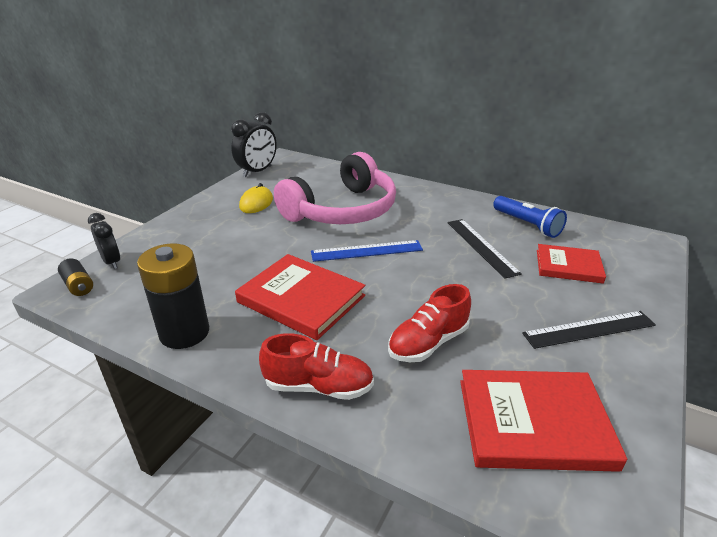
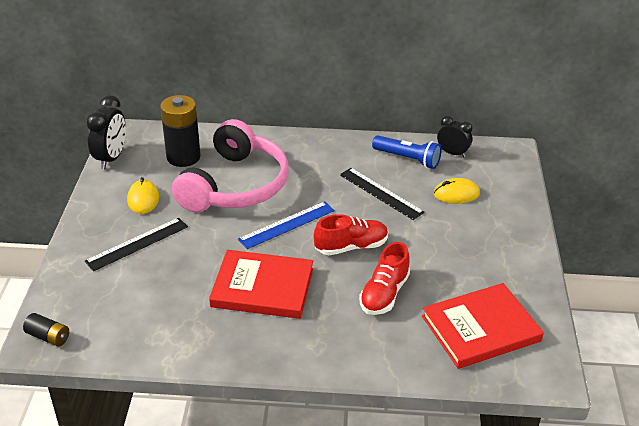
camera: 25 degrees left, 5 degrees up
(112, 262) = (56, 304): black clock -> black clock (452, 153)
(184, 332) = (188, 346): black battery -> black battery (183, 157)
(318, 386) = (326, 353): red shoe -> red shoe (351, 247)
(568, 266) = (456, 194): red book -> yellow mouse
(589, 329) = (490, 247): black ruler -> black ruler (137, 244)

